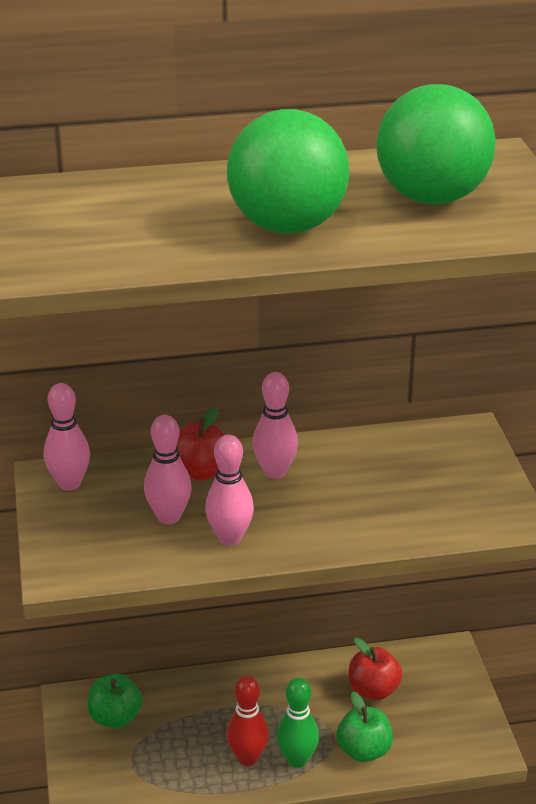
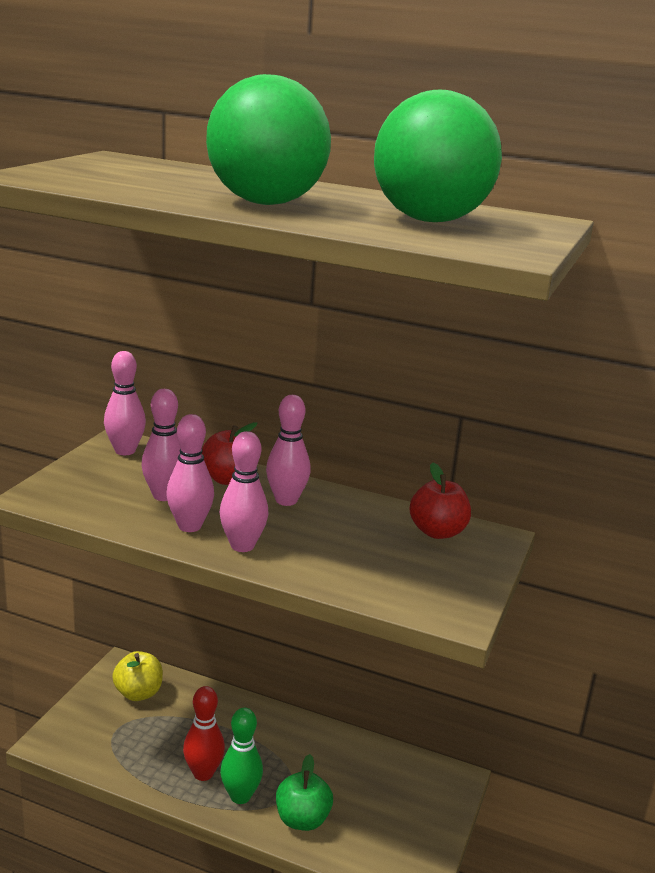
camera: 30 degrees right, 10 degrees down
(115, 717) = (138, 693): green apple -> yellow apple
(294, 536) = (242, 546): none -> pink bowling pin
(373, 690) = (358, 775): red apple -> red apple (437, 532)

